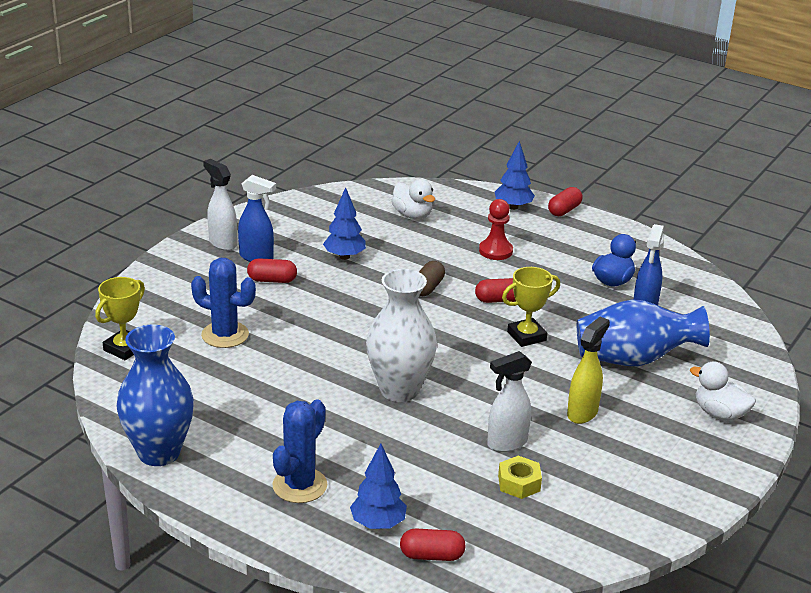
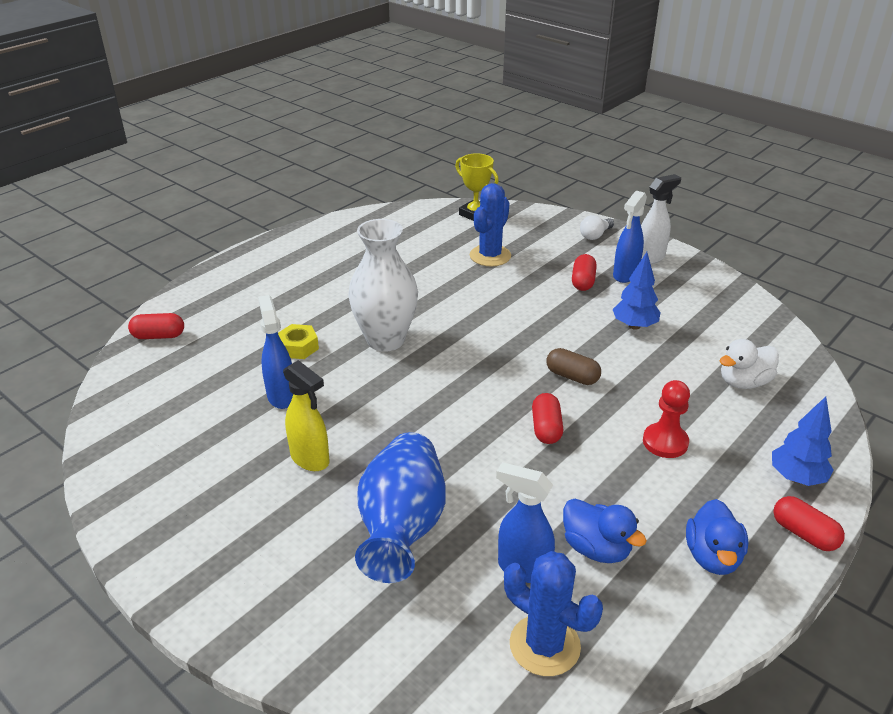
camera: 100 degrees right, 5 degrees up
(159, 453) = (338, 227): blue vase -> none
(176, 271) = (595, 235): none -> white light bulb
(299, 485) = (274, 282): blue cactus -> blue cactus (544, 645)
(378, 524) = (210, 314): blue tree -> none
(431, 556) = (159, 336): red capsule -> red capsule turned 75 degrees clockwise
(506, 443) = (281, 396): white spray bottle -> blue spray bottle
(519, 483) = (220, 395): yellow nut -> yellow nut (298, 347)
(526, 336) = (467, 439): yellow trophy -> none
(598, 241) = (712, 556): none -> blue duck
(719, 413) = (267, 588): white duck -> none

